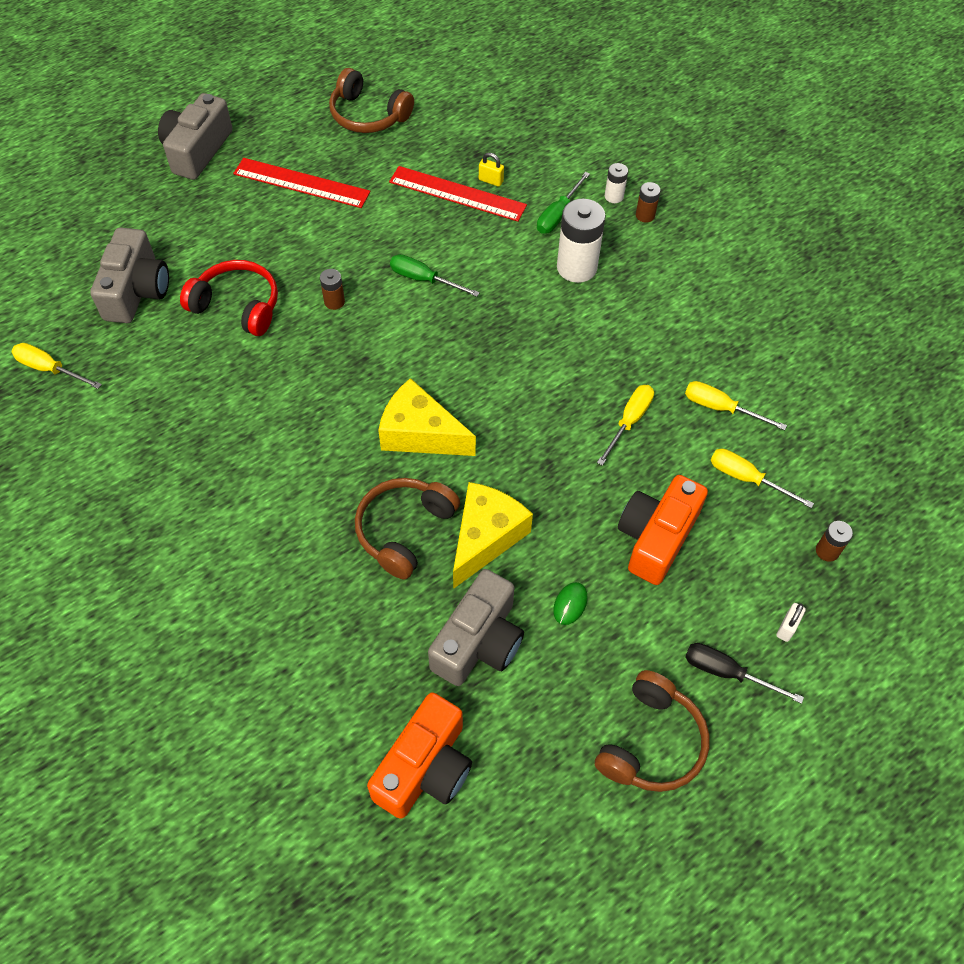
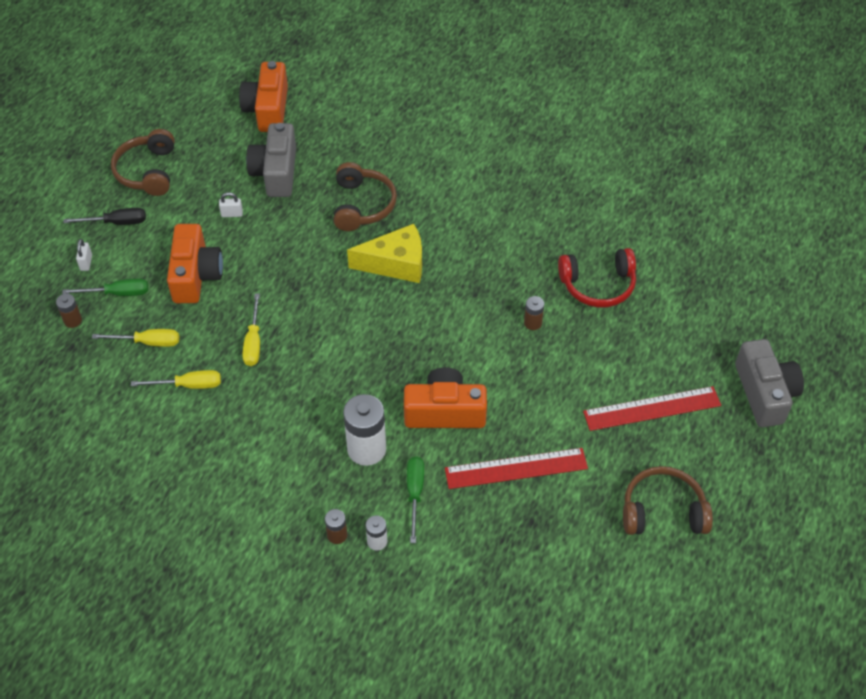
camera: 150 degrees right, 5 degrees down
(50, 369) = (673, 186): yellow screwdriver -> none
(137, 291) = (678, 260): grey camera -> none
(424, 279) = (481, 374): green screwdriver -> green screwdriver (118, 293)
(483, 264) = (445, 411): none -> orange camera
(485, 537) = (308, 224): yellow cheese -> none
(491, 180) = (497, 498): yellow padlock -> none
(570, 604) = (232, 214): green mouse -> white padlock

